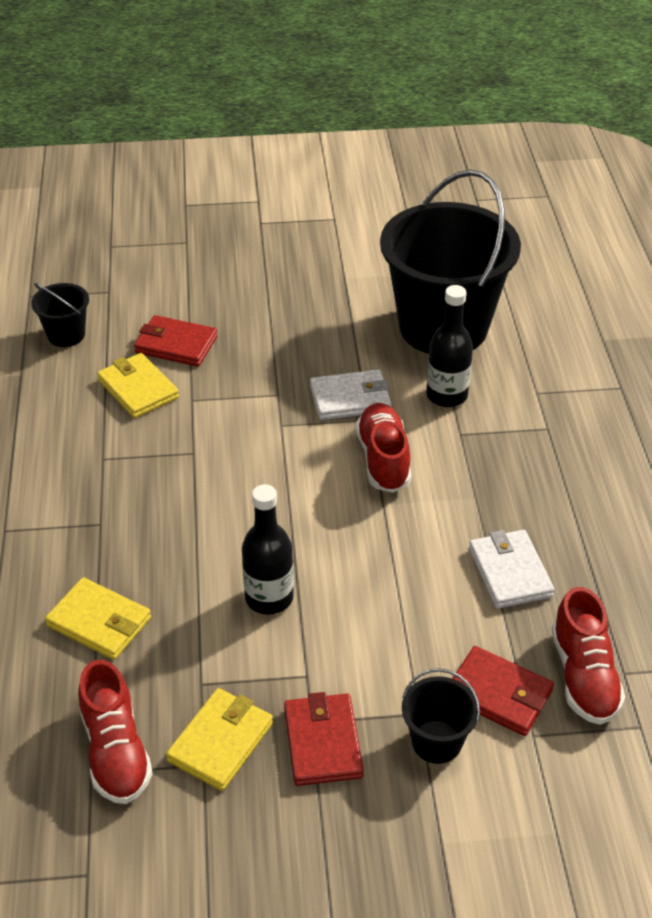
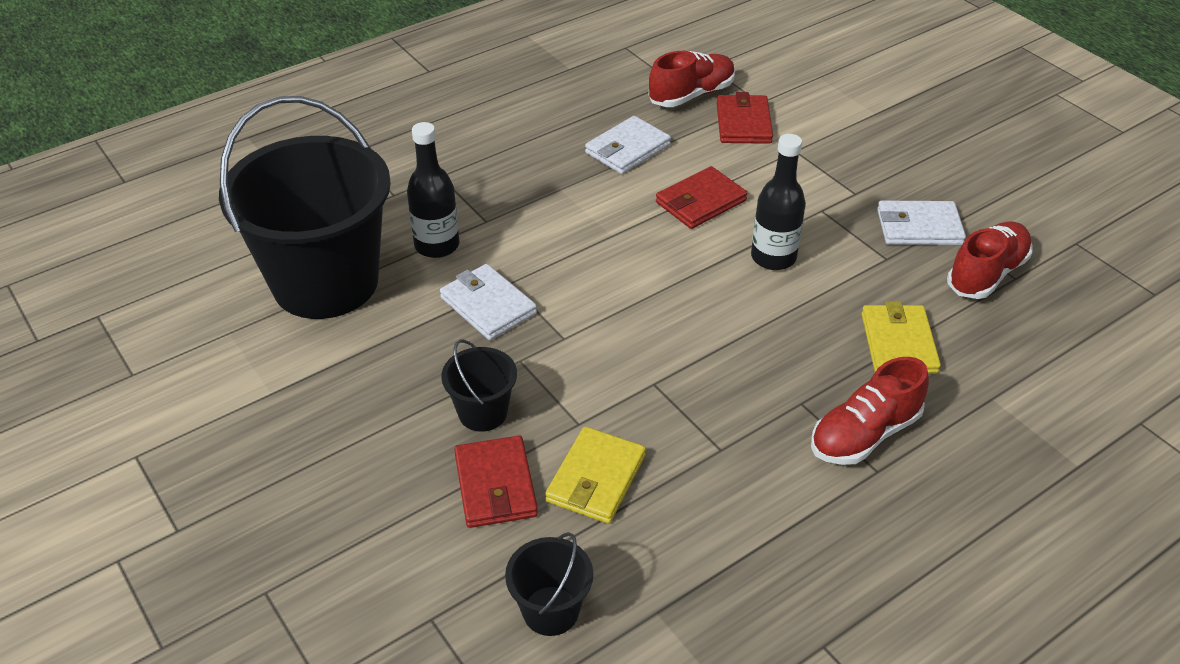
camera: 120 degrees left, 0 degrees up
(220, 742) = (919, 227): yellow wallet -> white wallet
(322, 742) = (864, 182): red wallet -> red wallet (700, 202)
(383, 459) = (557, 254): red shoe -> red shoe (864, 434)
(436, 742) = (808, 136): black bucket -> black bucket (483, 413)

